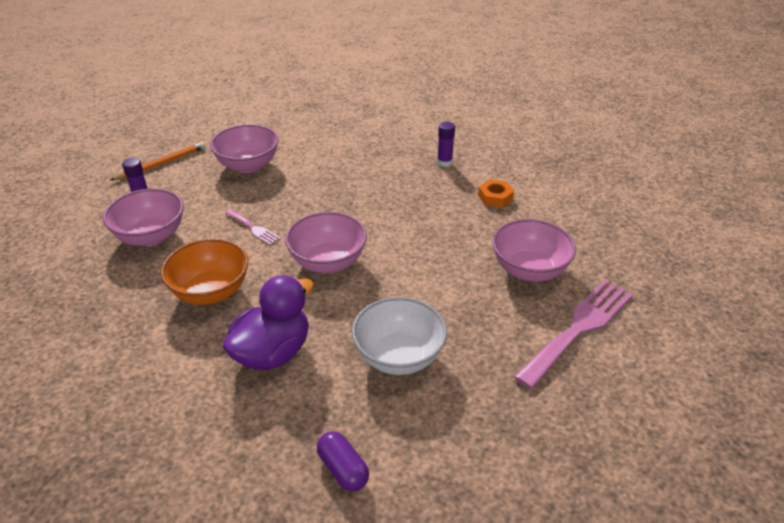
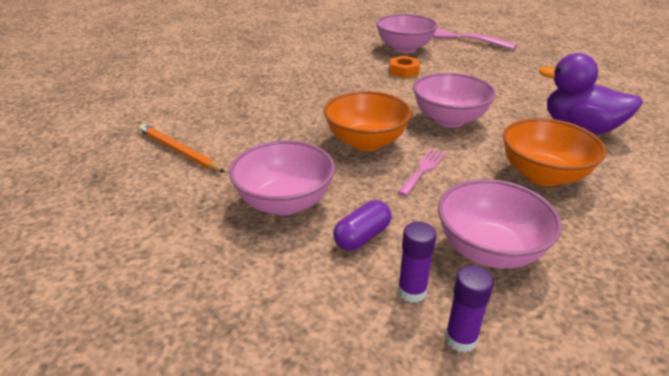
camera: 100 degrees left, 5 degrees down
(161, 163) = (294, 305): orange pencil -> orange pencil (179, 151)
(308, 207) = (366, 142): none -> orange bowl
(343, 469) = (639, 91): purple capsule -> purple capsule (362, 236)
(399, 356) = (530, 82): white bowl -> none
(444, 162) = (259, 81): purple glue stick -> purple glue stick (461, 339)
(495, 197) = (315, 60): orange nut -> orange nut (403, 71)

